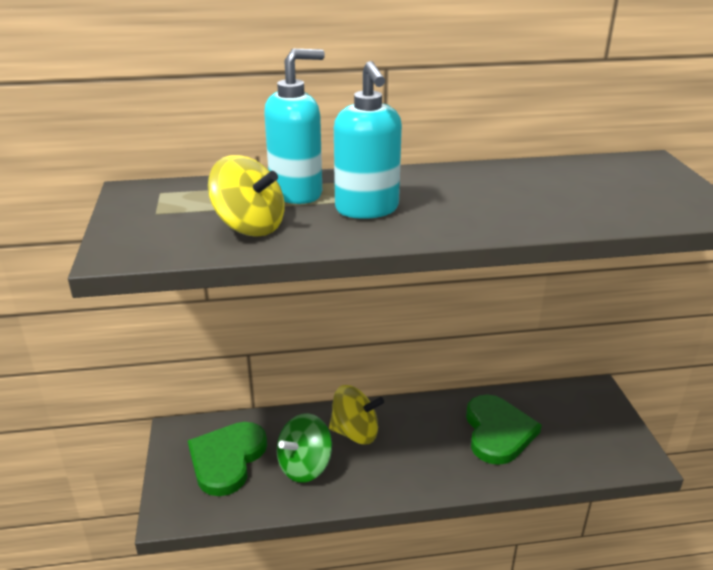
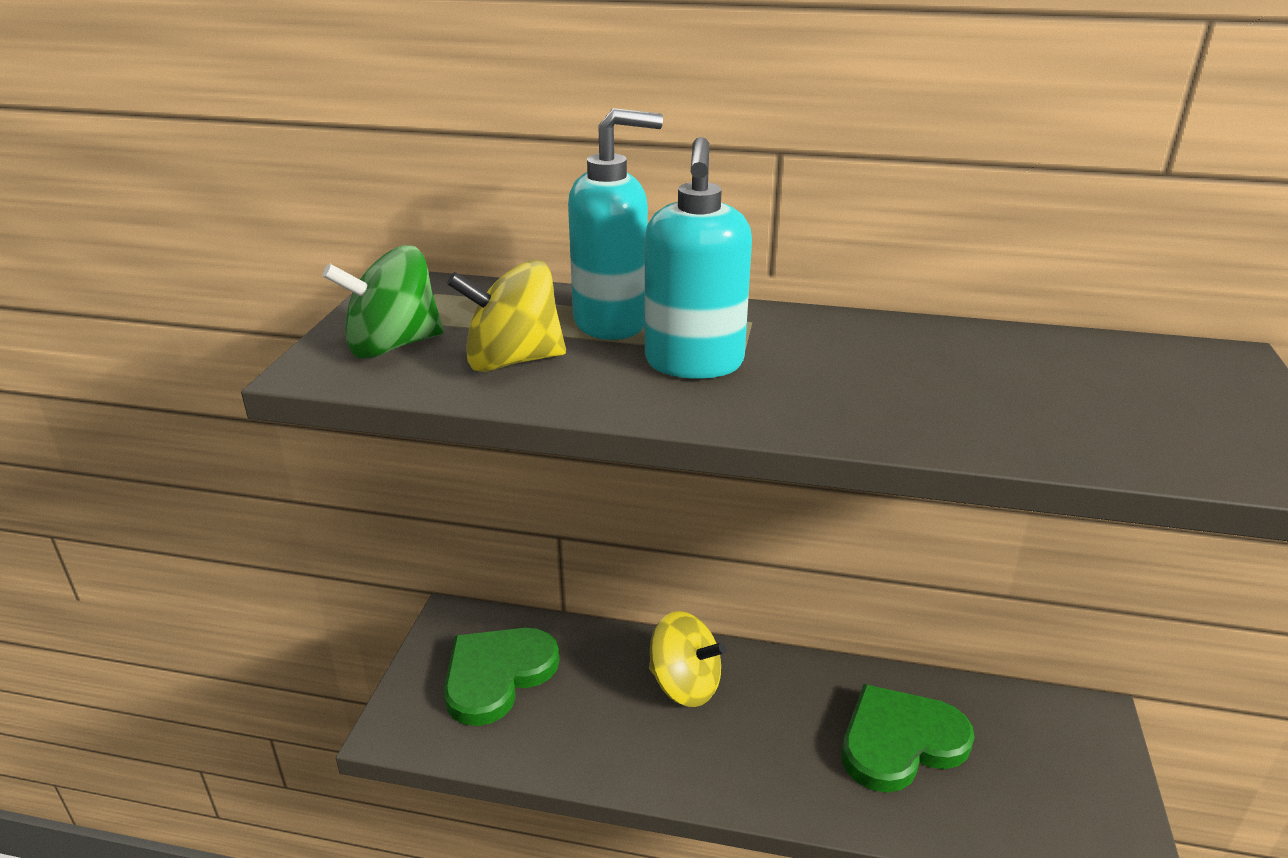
camera: 20 degrees right, 0 degrees up
(249, 226) = (512, 361): yellow spinning top -> yellow spinning top turned 120 degrees clockwise
(305, 466) = (593, 714): green spinning top -> green spinning top (393, 346)
(498, 432) = (900, 741): green heart -> green heart turned 135 degrees counterclockwise

